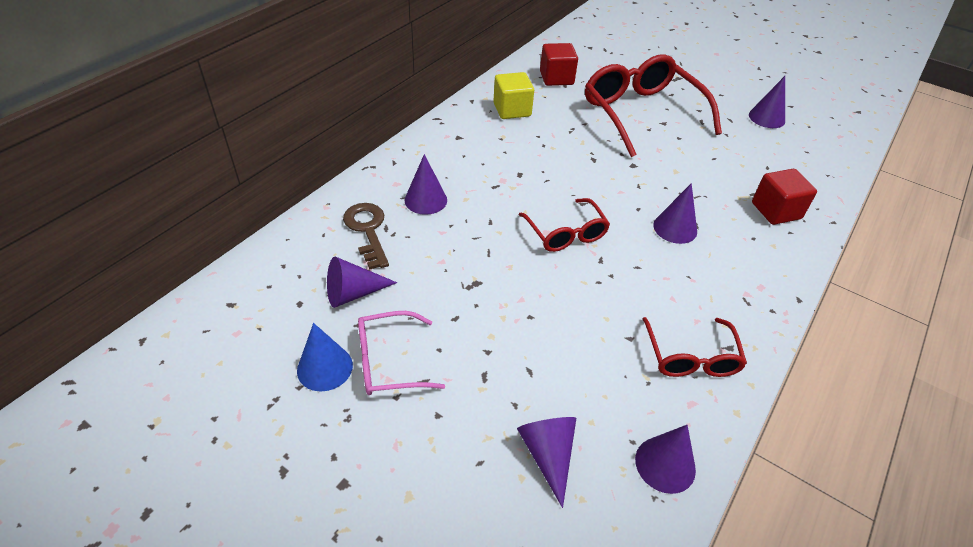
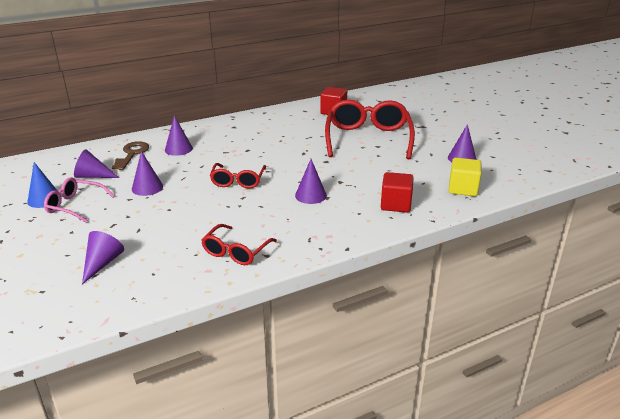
camera: 30 degrees right, 15 degrees down
(512, 110) = (283, 121): yellow cube -> yellow cube (463, 189)
(665, 464) = (157, 288): purple cone -> purple cone (147, 187)

